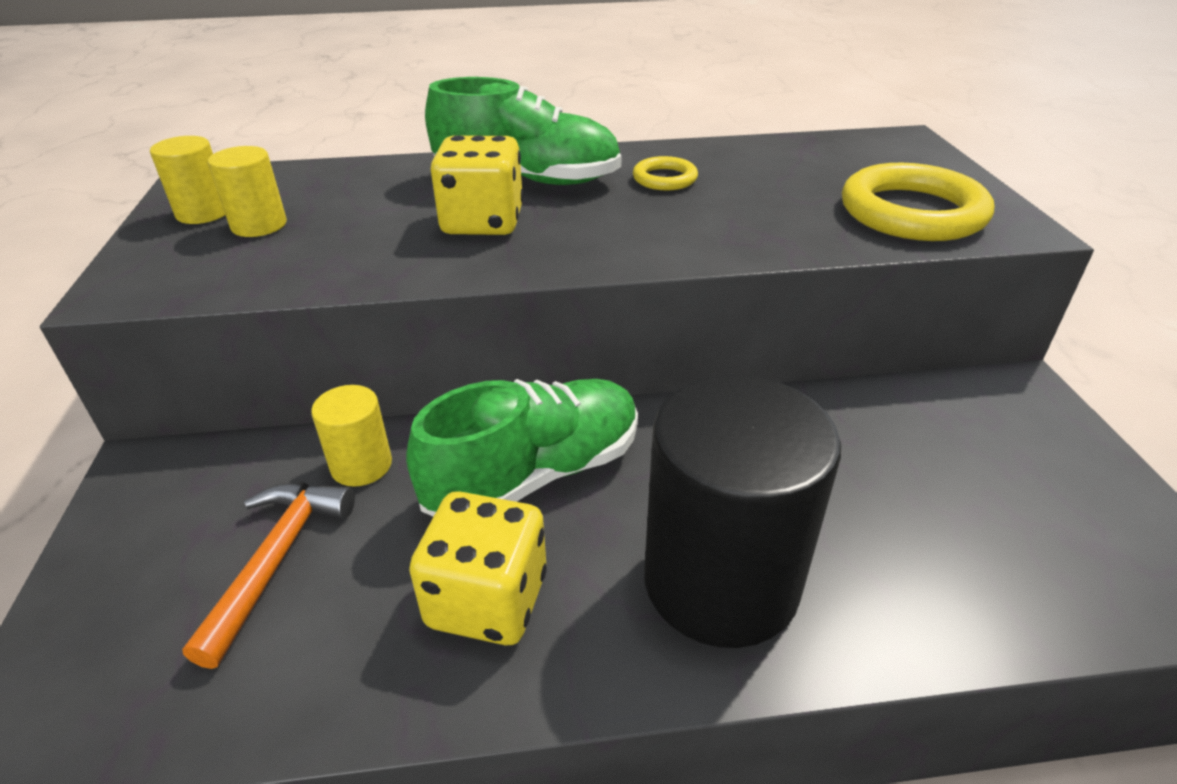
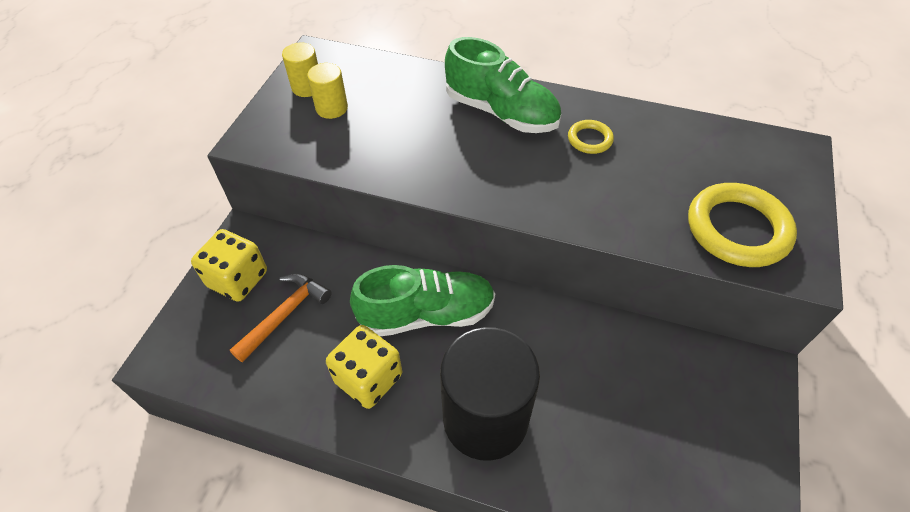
camera: 25 degrees right, 15 degrees up
(361, 465) = (343, 273): yellow cylinder -> none
(482, 222) = (454, 146): yellow dice -> yellow dice (238, 279)

